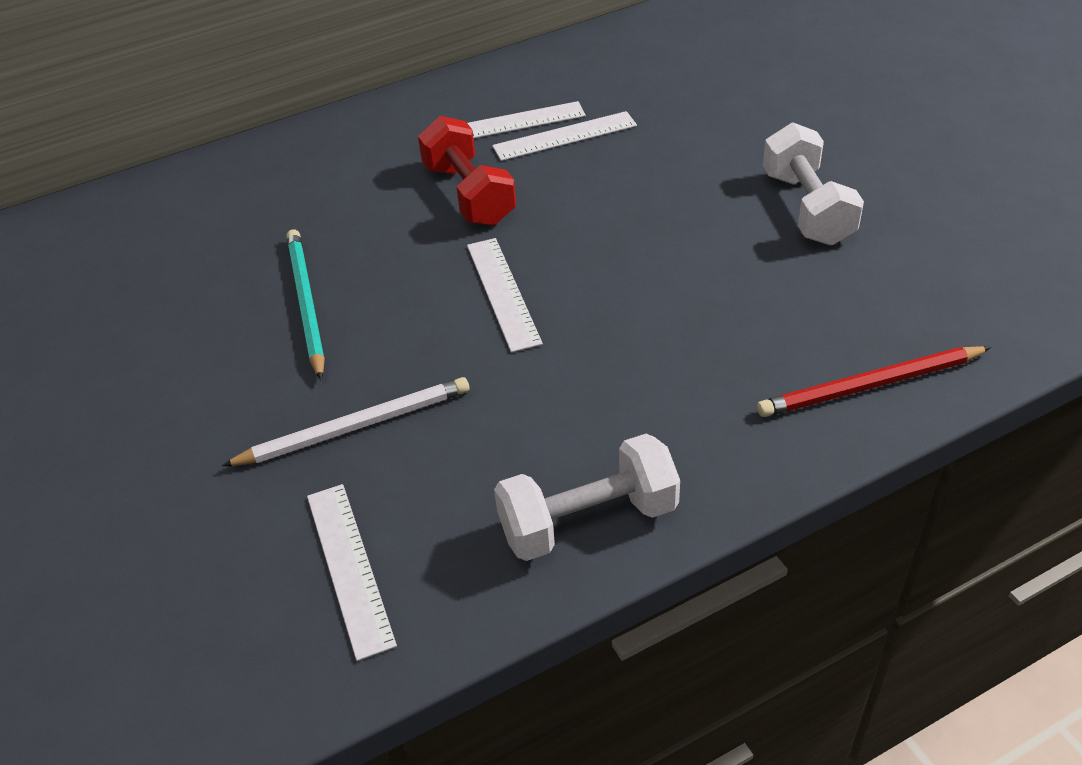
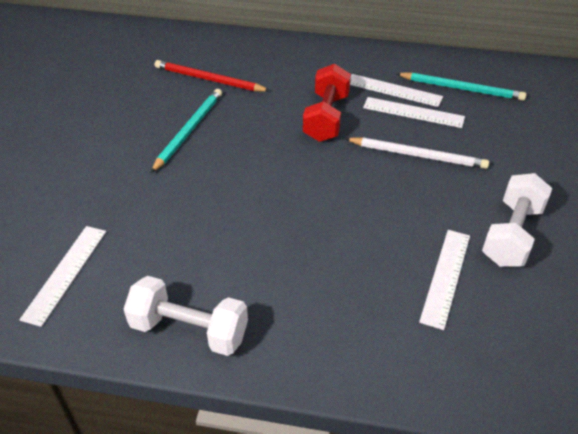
camera: 35 degrees right, 0 degrees up
(355, 426) = (142, 206): white pencil -> white pencil (418, 155)
(503, 293) = (284, 181): white ruler -> white ruler (446, 277)
(589, 83) = (462, 89): none -> turquoise pencil
(870, 385) = (426, 366): red pencil -> red pencil (209, 79)

